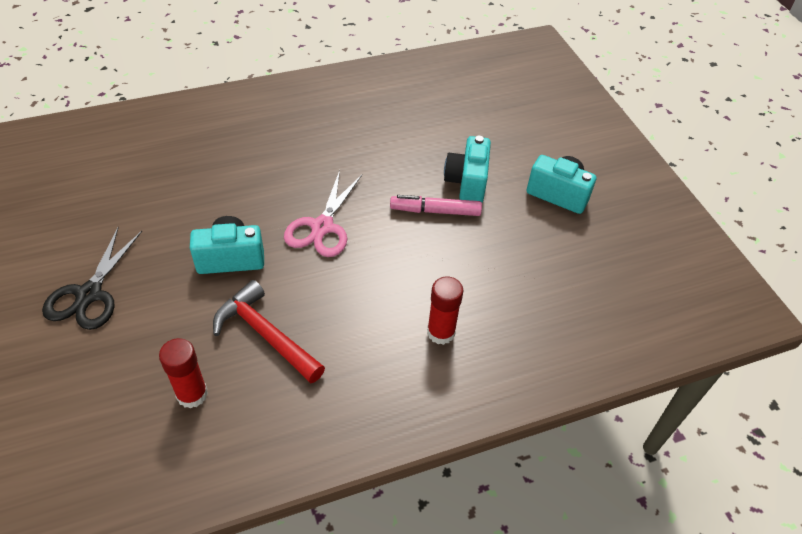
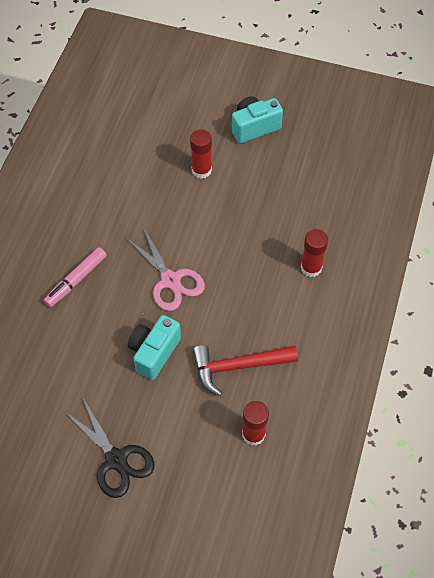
camera: 50 degrees left, 10 degrees up
(435, 211) = (211, 205): pink marker -> pink marker (76, 280)
(467, 183) = (201, 170): turquoise camera -> red glue stick

